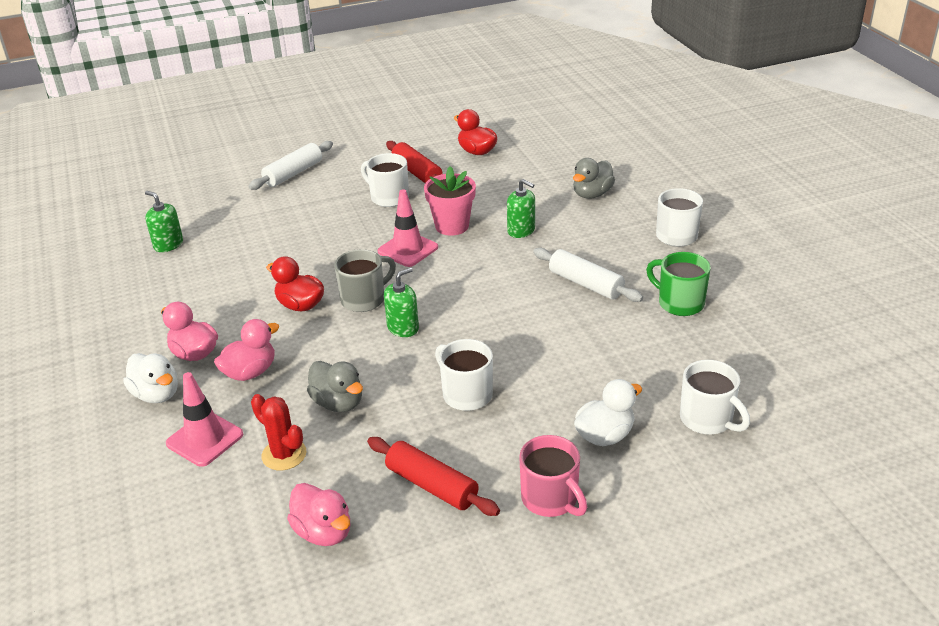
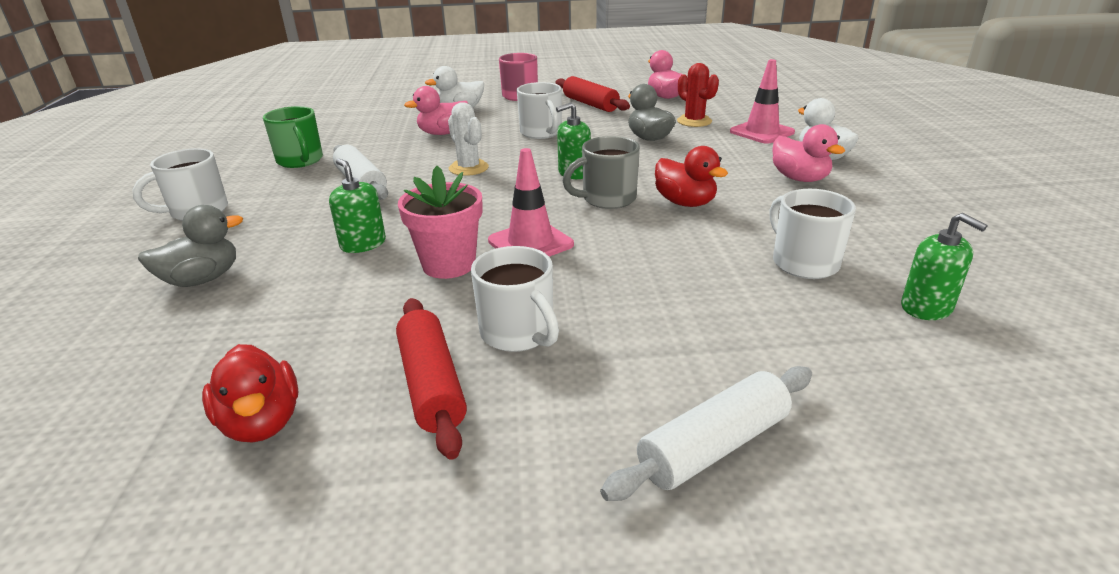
camera: 165 degrees left, 5 degrees down
(250, 372) = (733, 161): pink duck -> pink duck (443, 133)
(506, 319) = (468, 168): none -> white cactus
(707, 419) = (385, 110): white mug -> white mug (803, 262)

